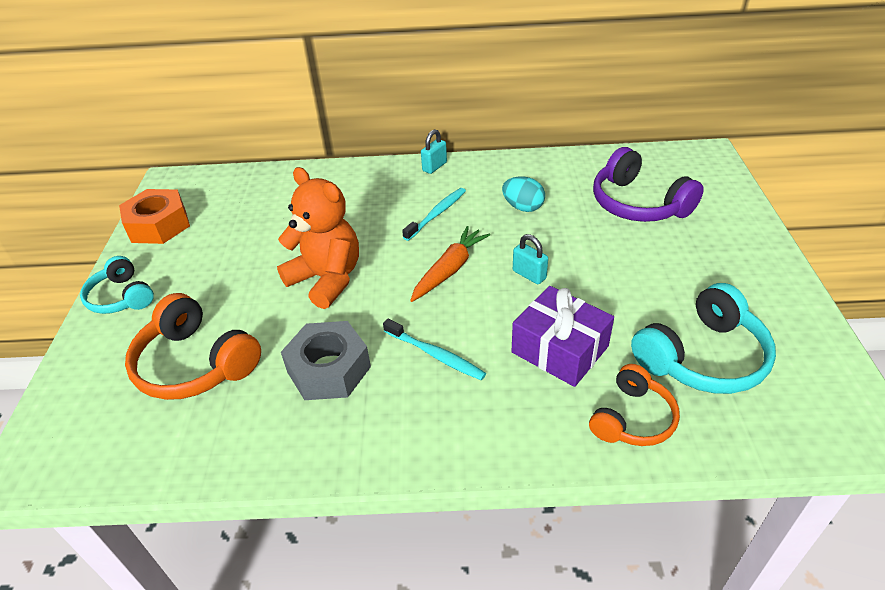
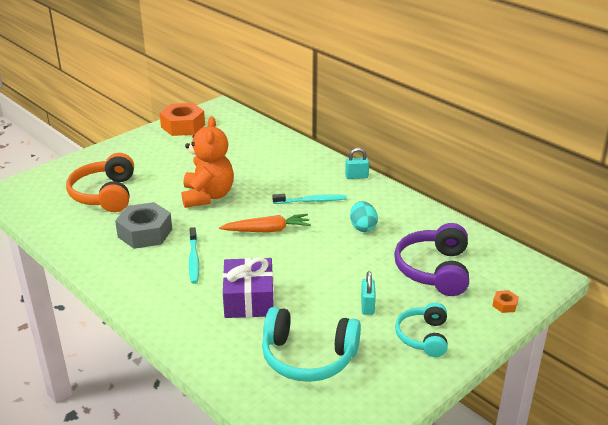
camera: 45 degrees right, 10 degrees down
(121, 297) = (122, 149): turquoise headphones -> turquoise headphones (423, 337)
(529, 275) = (300, 260): turquoise padlock -> turquoise padlock (367, 306)
(632, 418) = (224, 349): orange headphones -> none
(727, 195) = (504, 305): none -> orange nut

